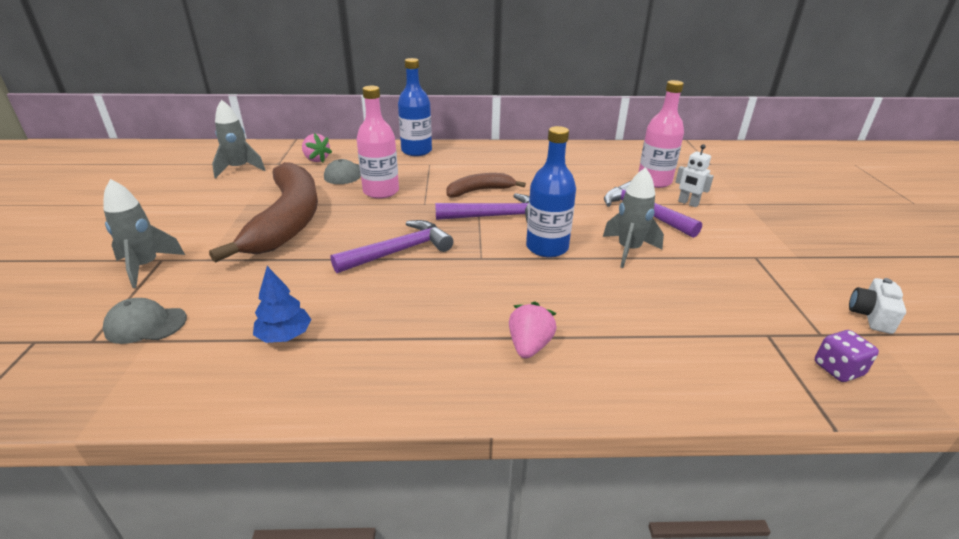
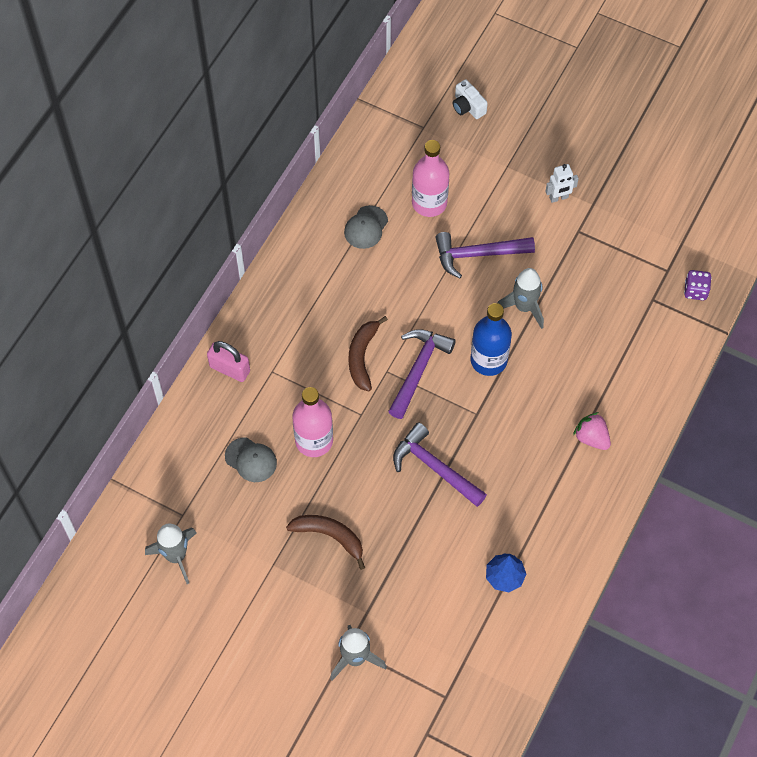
camera: 60 degrees left, 30 degrees up
(145, 324) = (443, 662): grey cap -> grey cap (366, 227)
(287, 220) = (330, 536): brown banana -> brown banana, size x0.50
(316, 159) = (194, 475): pink strawberry -> none
(398, 251) = (435, 468): purple hammer -> purple hammer turned 45 degrees counterclockwise
(416, 151) = (230, 369): blue bottle -> pink padlock
(688, 203) = (482, 209): white robot -> white robot (558, 198)
(871, 315) = (669, 226): white camera -> white camera (468, 107)

